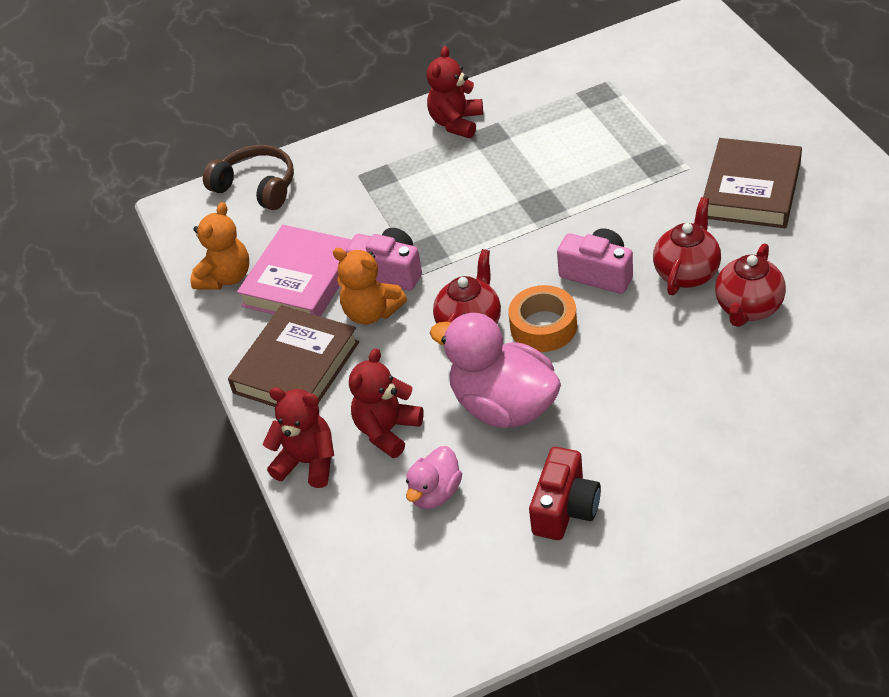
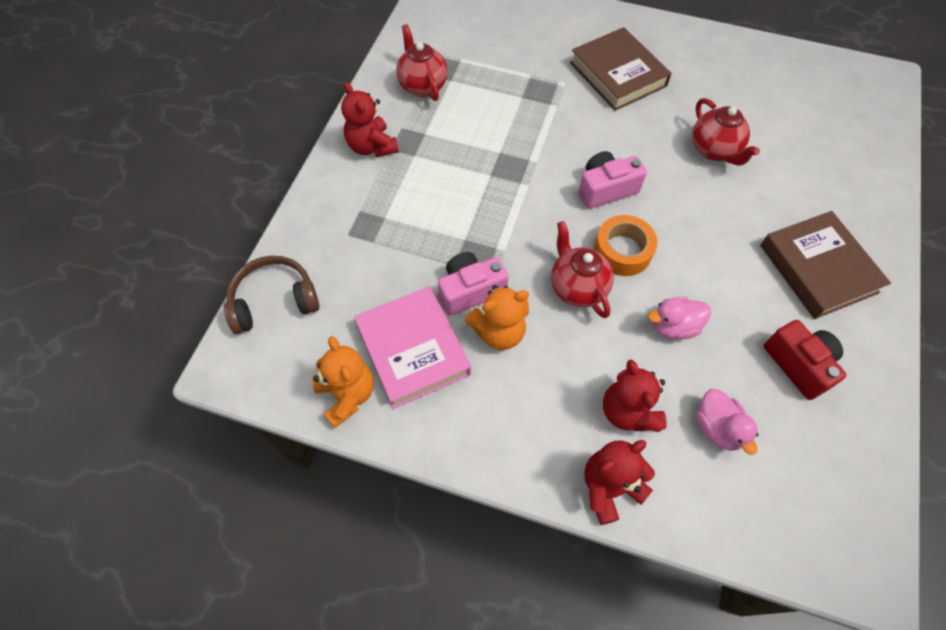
camera: 55 degrees left, 15 degrees up
(296, 367) = (501, 421): brown book -> brown book (818, 268)
(504, 406) = (673, 326): pink duck -> pink duck, size x0.53
(687, 273) = (654, 152): red teapot -> red teapot (422, 85)

